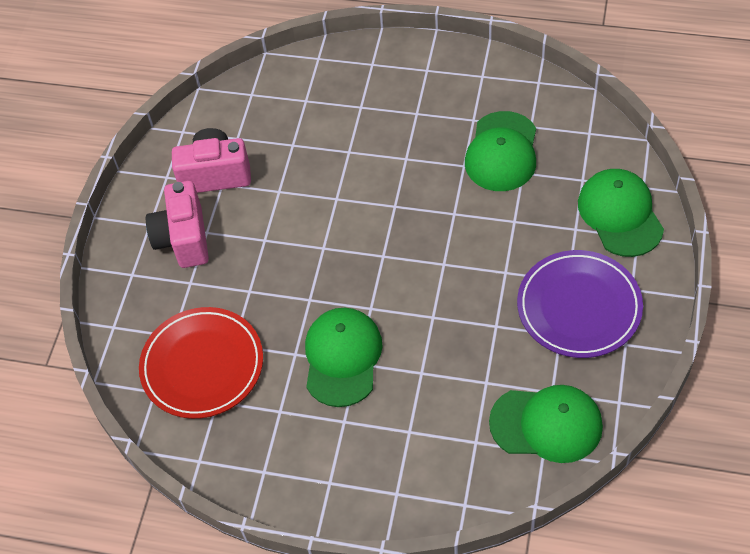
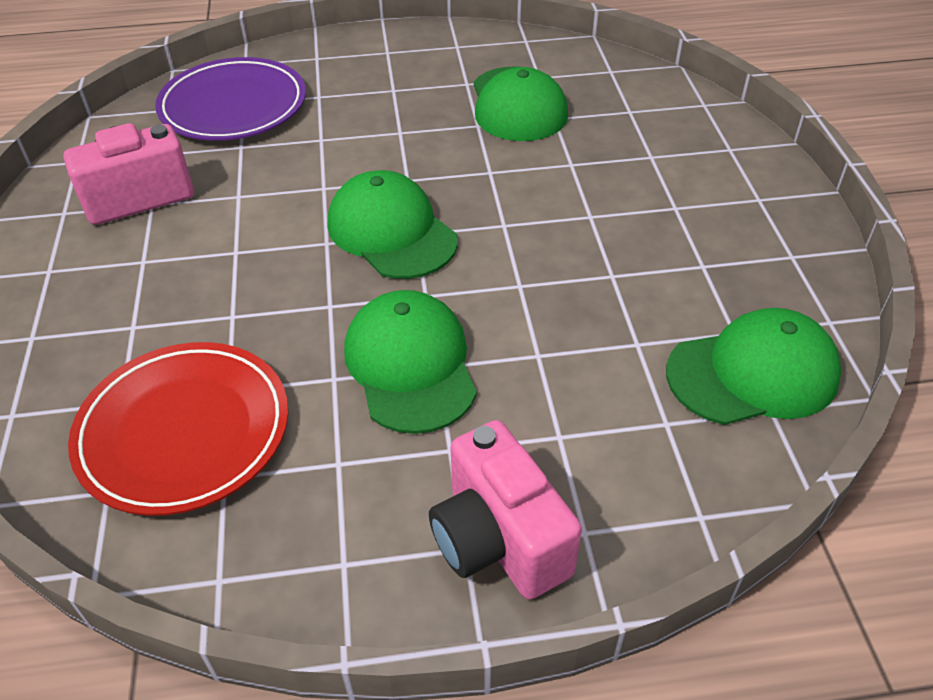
camera: 25 degrees left, 10 degrees down
(183, 239) = (108, 276): pink camera -> pink camera (498, 540)
(579, 307) = (707, 231): purple plate -> purple plate (233, 106)
(620, 214) = (695, 133): green cap -> green cap (391, 232)

